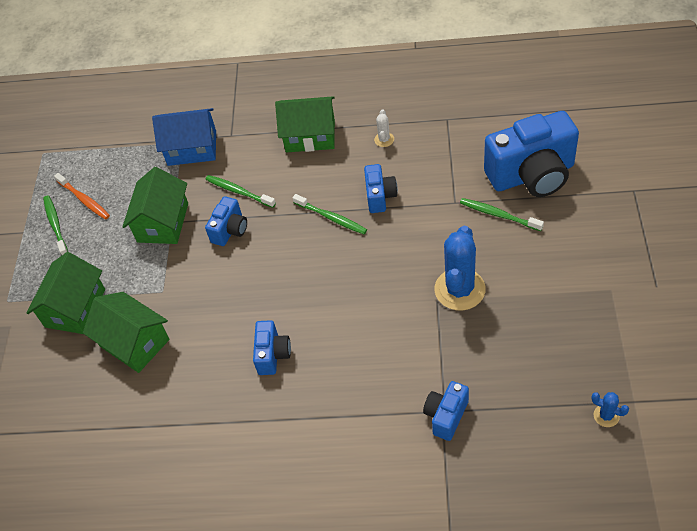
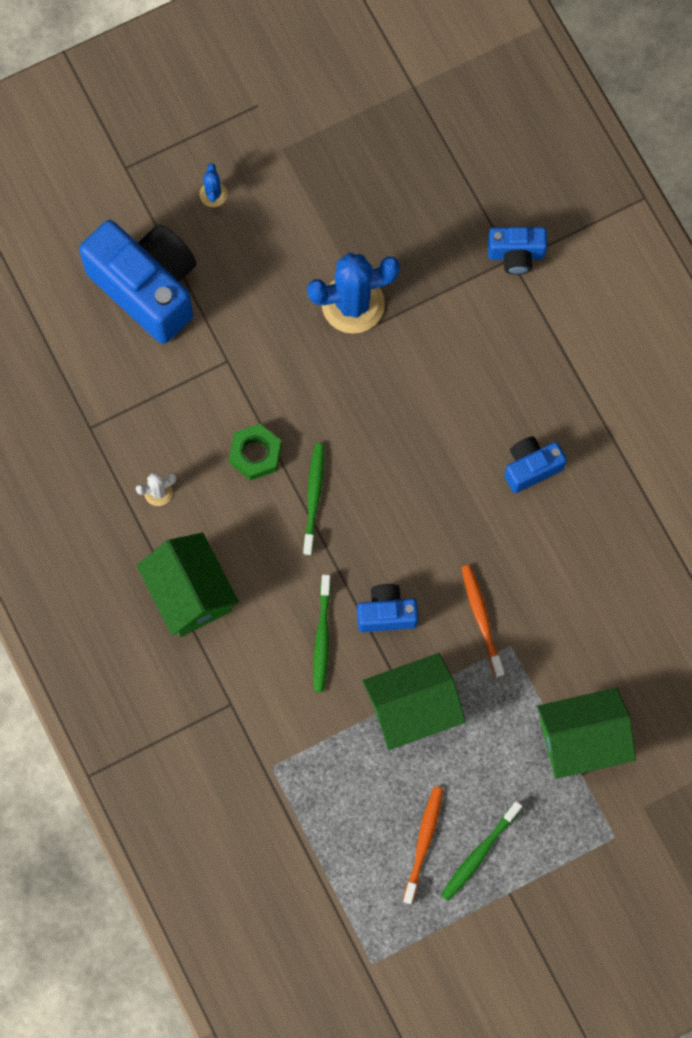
camera: 125 degrees left, 20 degrees up
(134, 342) = (592, 636): green house -> none
(191, 282) = (481, 618): none -> orange toothbrush
(192, 148) = (276, 745): blue house -> none
(380, 196) = (255, 454): blue camera -> green nut
(498, 215) = (226, 303): green toothbrush -> none
(606, 416) = (442, 106): blue cactus -> blue cactus (213, 194)

